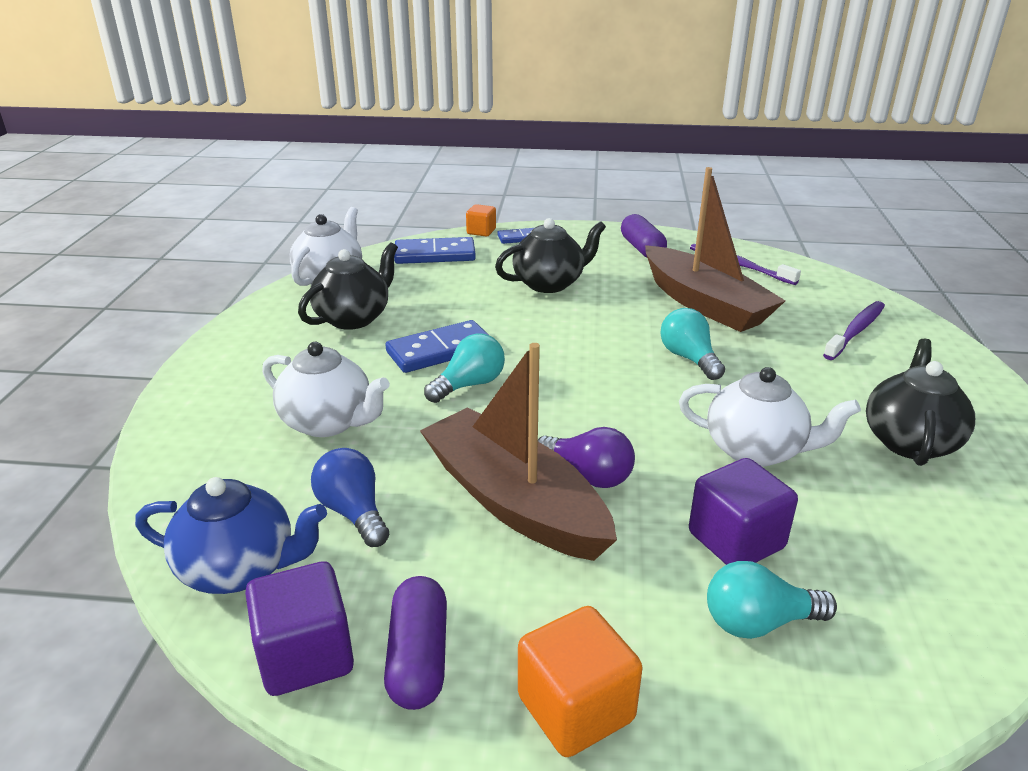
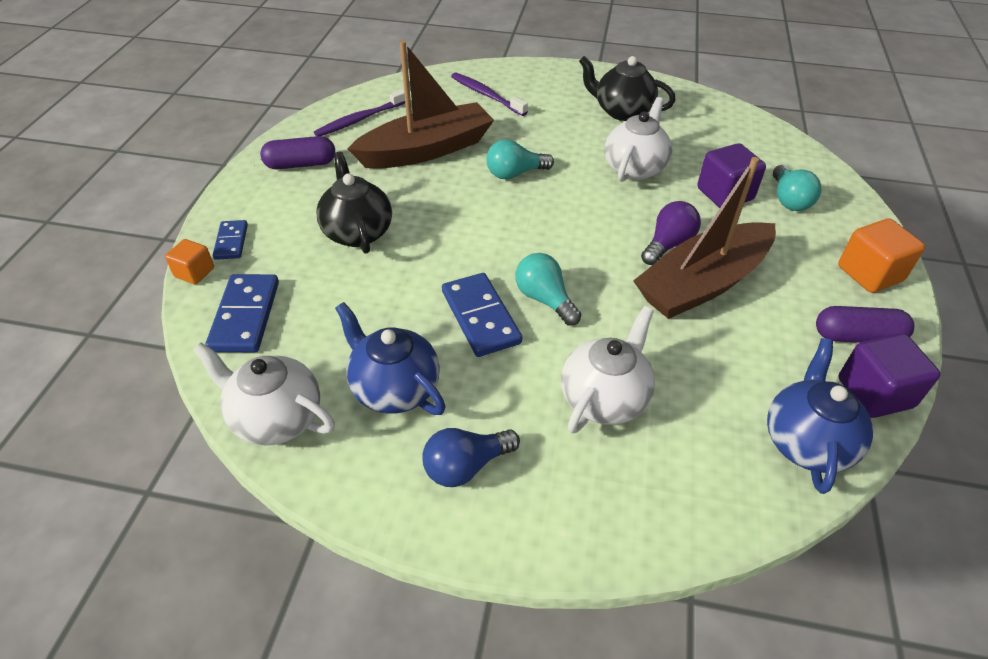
camera: 85 degrees left, 15 degrees up
(353, 512) = (728, 374): blue light bulb -> blue light bulb (466, 466)
(354, 318) = (394, 388): black teapot -> blue teapot

